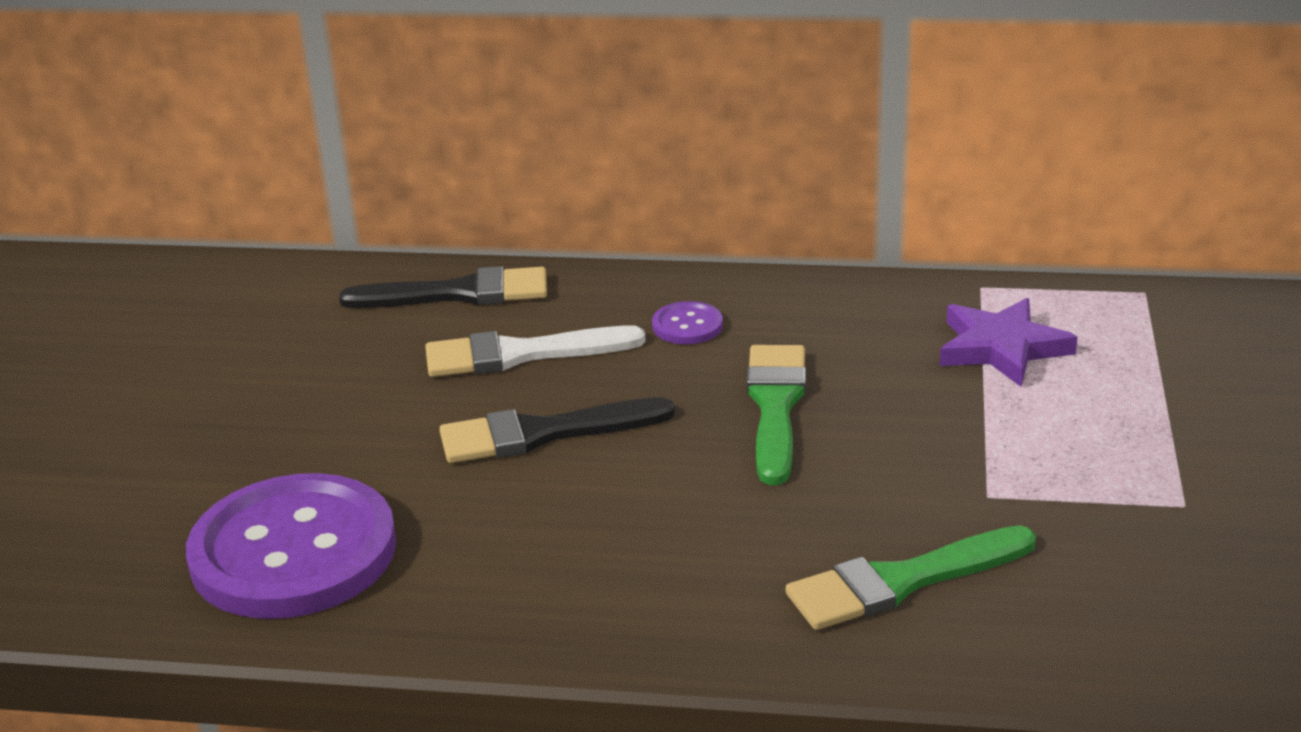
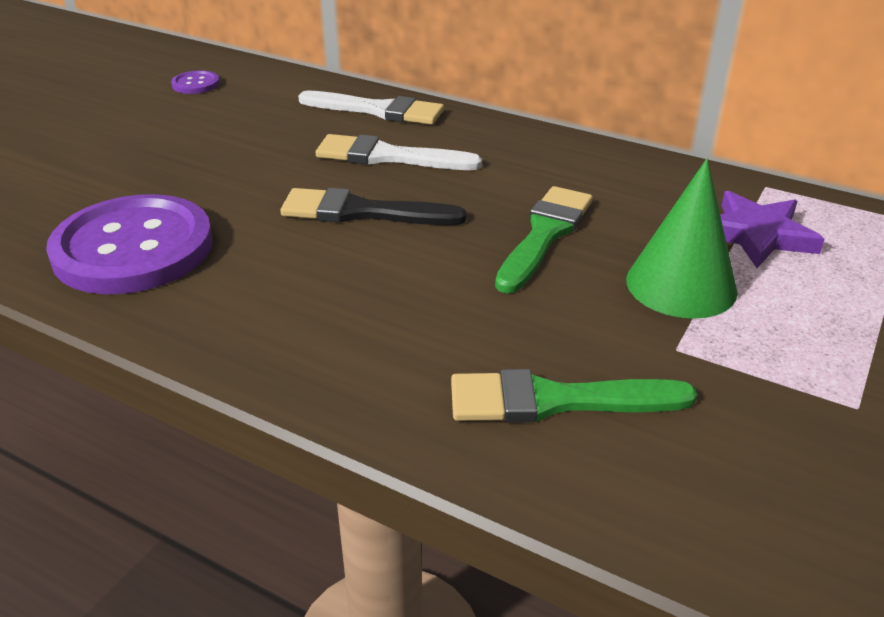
camera: 20 degrees right, 5 degrees up
(459, 293) = (378, 110): black brush -> white brush
(687, 325) = (518, 164): purple button -> purple button (196, 84)
(955, 426) = (681, 285): none -> green cone

